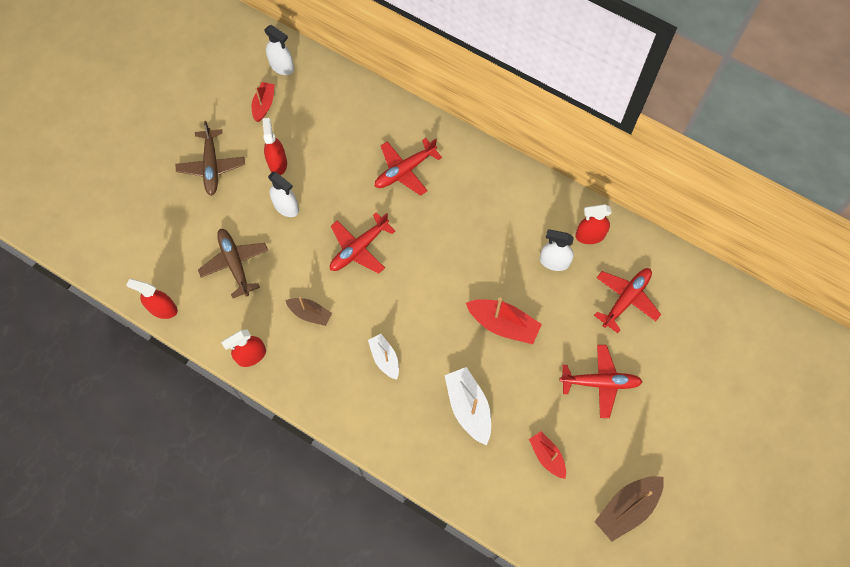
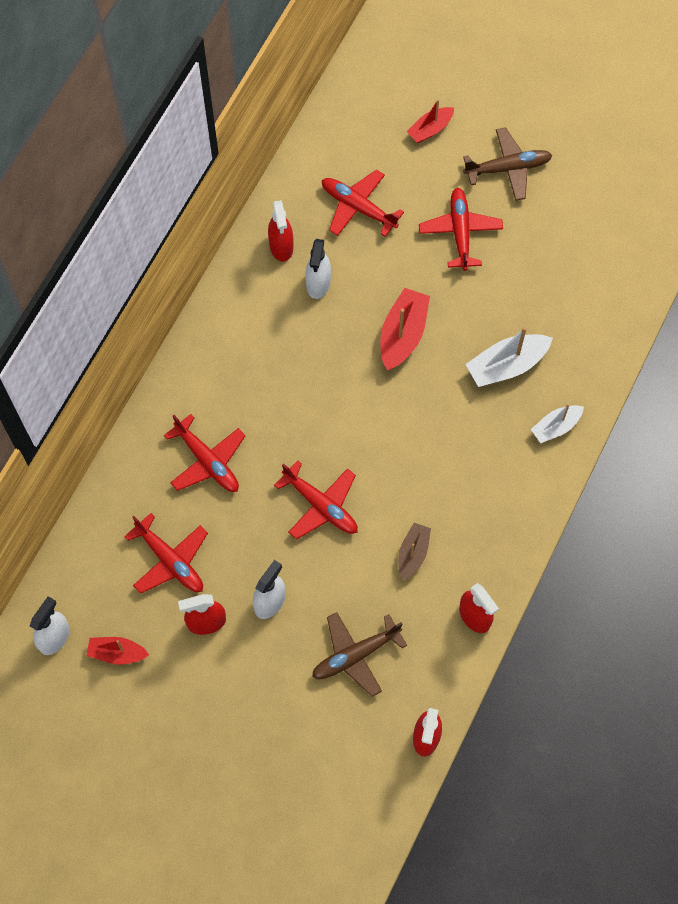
camera: 95 degrees left, 0 degrees up
(211, 166) = (216, 709): brown plane -> brown plane (507, 168)
(328, 141) = (170, 560): none -> red plane
(385, 358) = (459, 461): white boat -> white boat (556, 427)
(547, 456) = (550, 282): red boat -> red boat (430, 129)
(627, 508) = (594, 204): brown boat -> none

